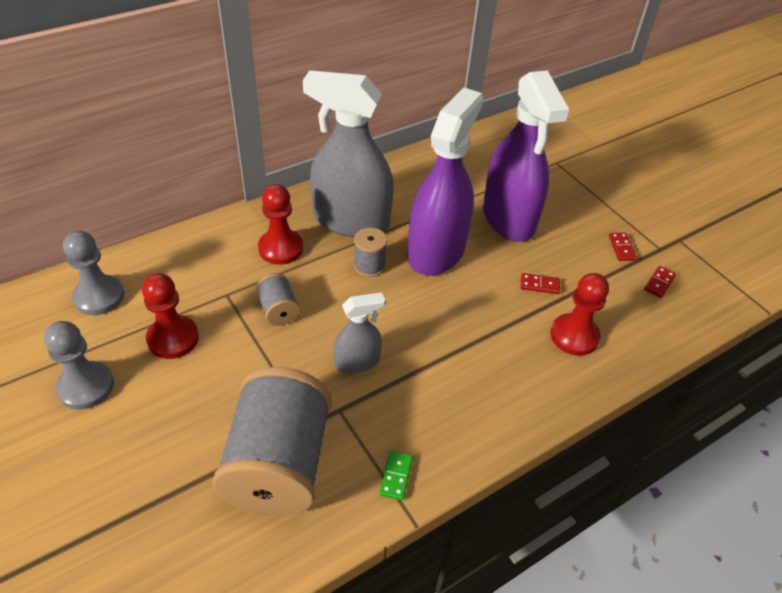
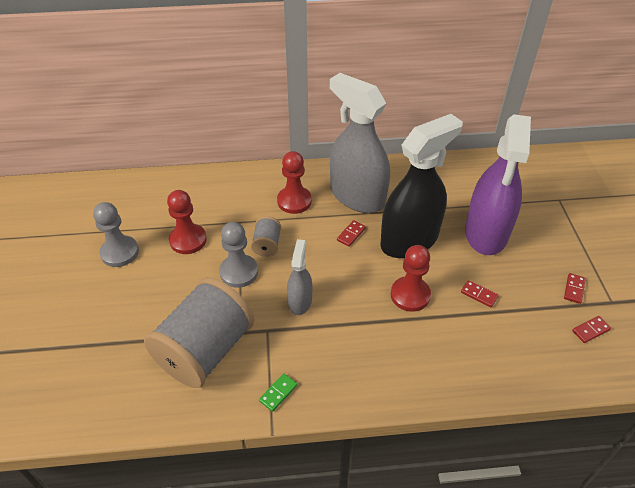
camera: 30 degrees right, 0 degrees up
(99, 296) = (159, 196): grey pawn -> grey pawn (239, 272)
(357, 362) = (300, 301): grey spray bottle -> grey spray bottle turned 90 degrees counterclockwise
(369, 265) = (351, 234): grey spool -> red domino
(436, 251) = (409, 240): purple spray bottle -> black spray bottle
(574, 336) = (483, 345): red pawn -> red pawn (410, 295)

